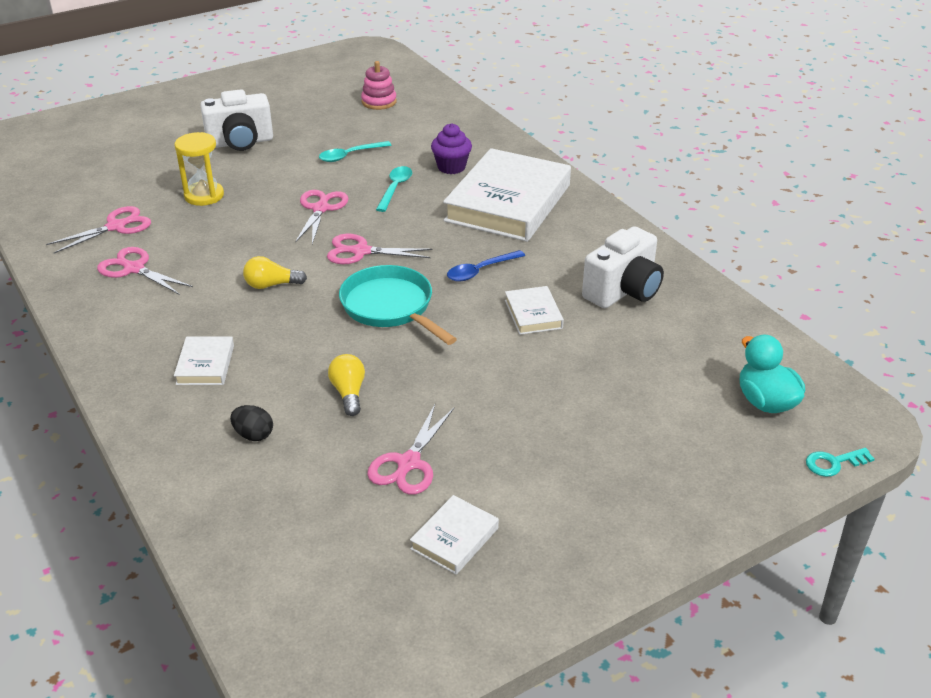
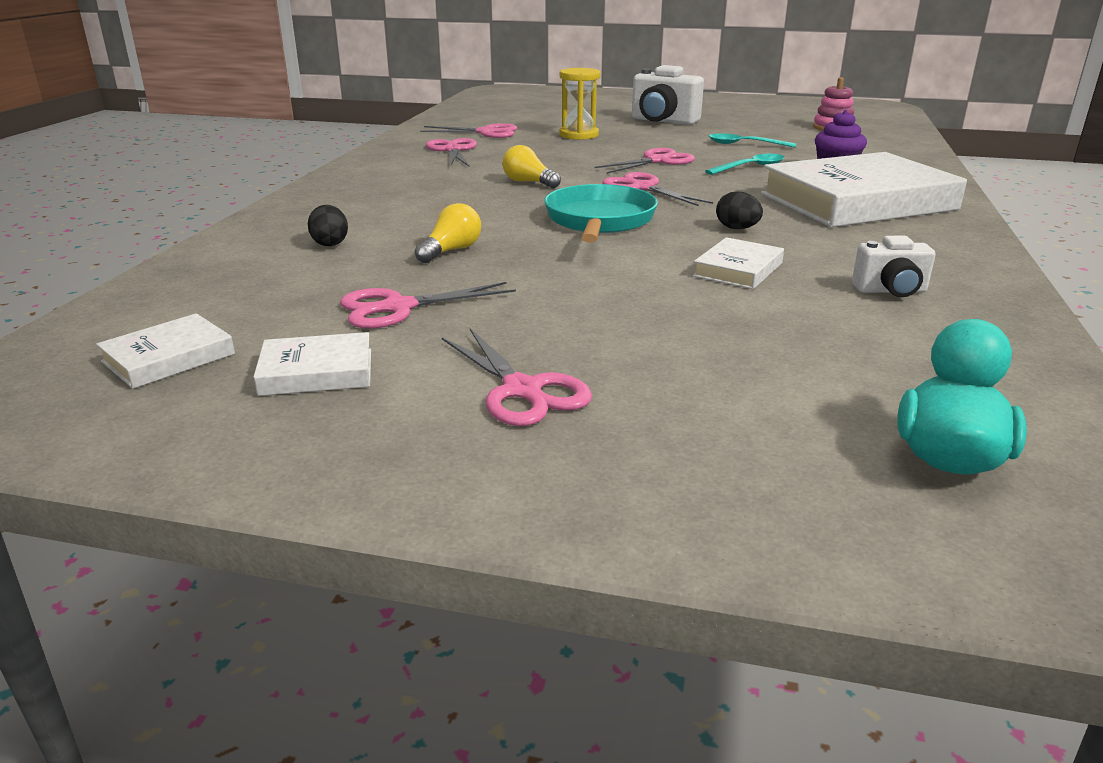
camera: 45 degrees right, 10 degrees down
(205, 365) = (387, 201): white book -> white book (169, 358)
(480, 271) = (737, 228): blue spoon -> black egg
(570, 478) = (523, 391): none -> pink scissors
(623, 291) = (890, 291): white camera -> white camera, size x0.56
(833, 463) = (971, 583): turquoise key -> none

